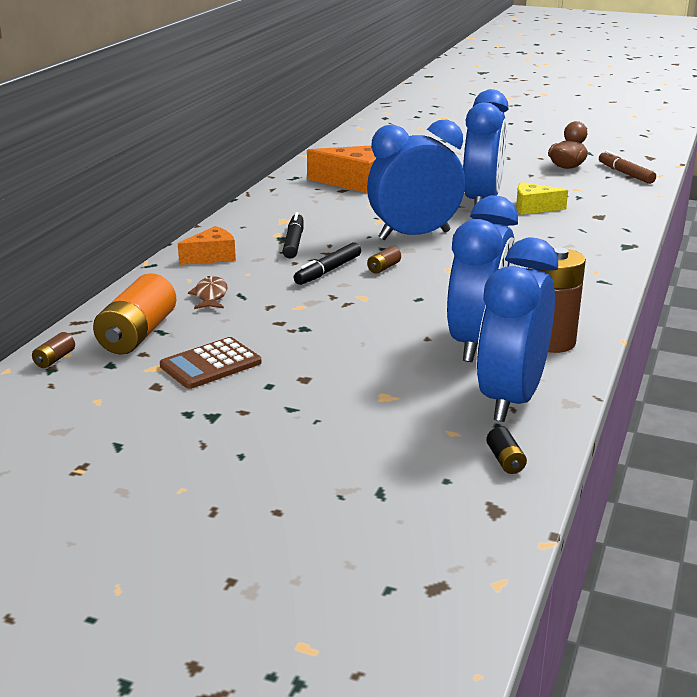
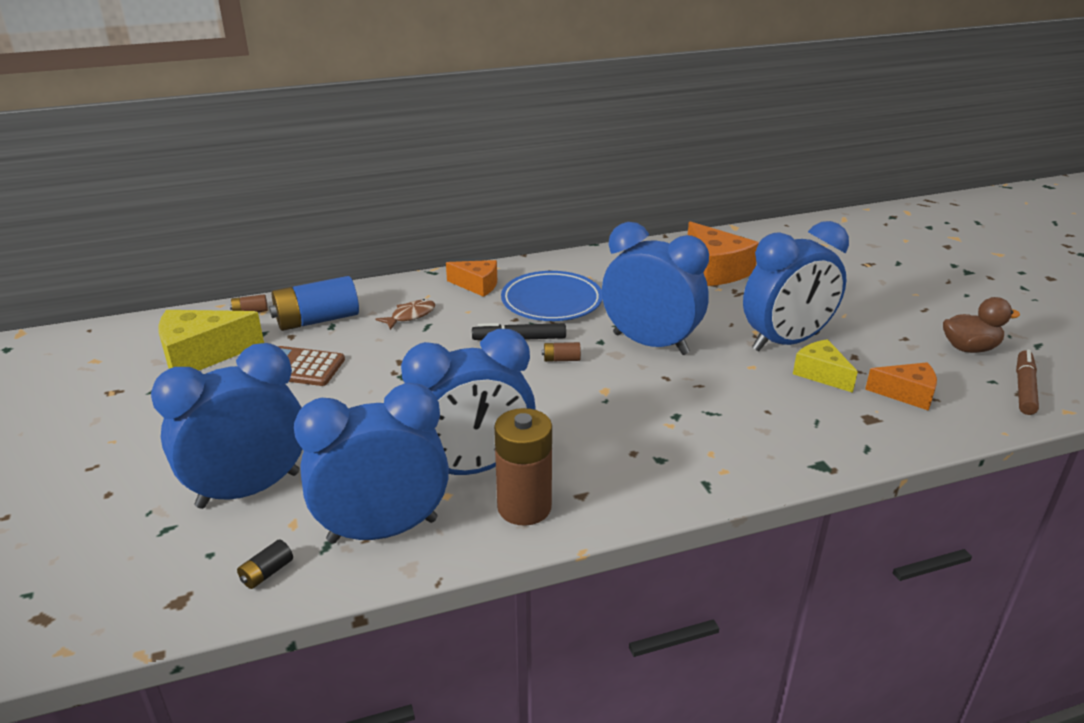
camera: 50 degrees right, 5 degrees up
(96, 404) = (202, 355): none -> yellow cheese
(137, 334) = (317, 320): orange battery -> blue battery
(294, 242) = (551, 302): black marker -> blue plate
(376, 439) = (249, 490): none -> blue clock
(589, 198) = (907, 394): none -> orange cheese

